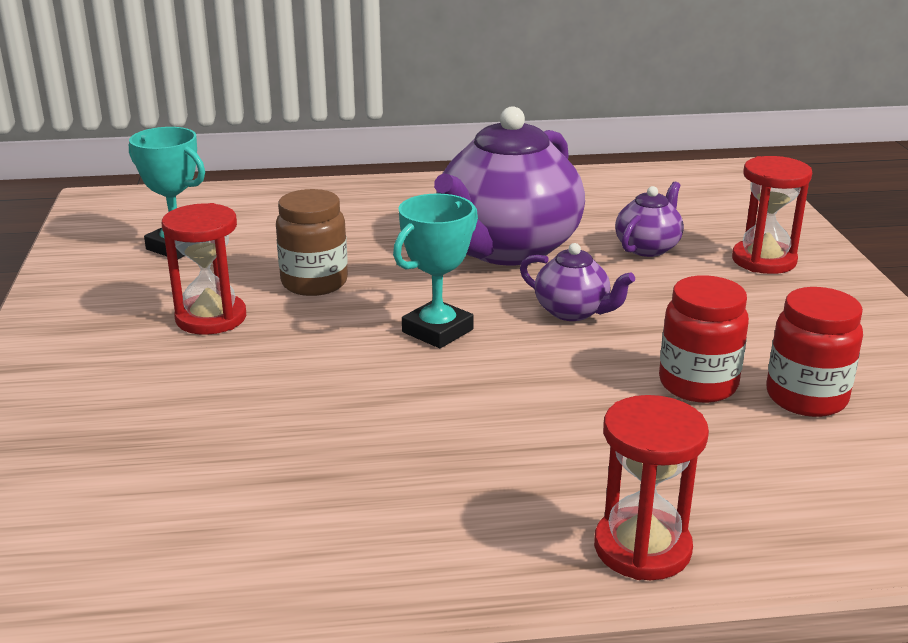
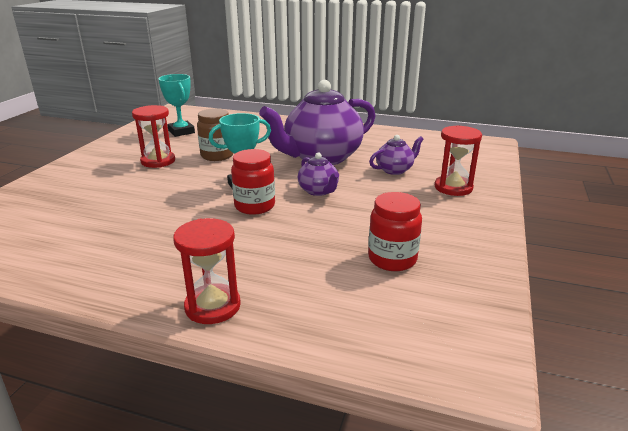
camera: 25 degrees right, 0 degrees up
(698, 384) = (340, 238): red jar -> red jar (254, 206)

